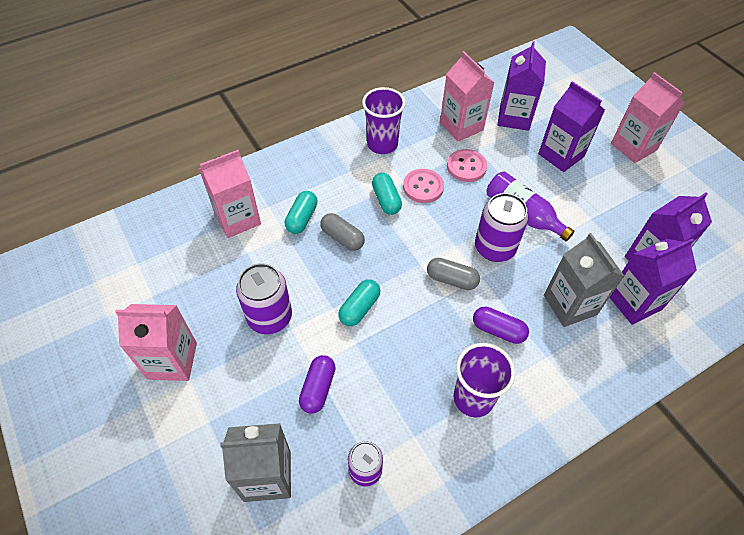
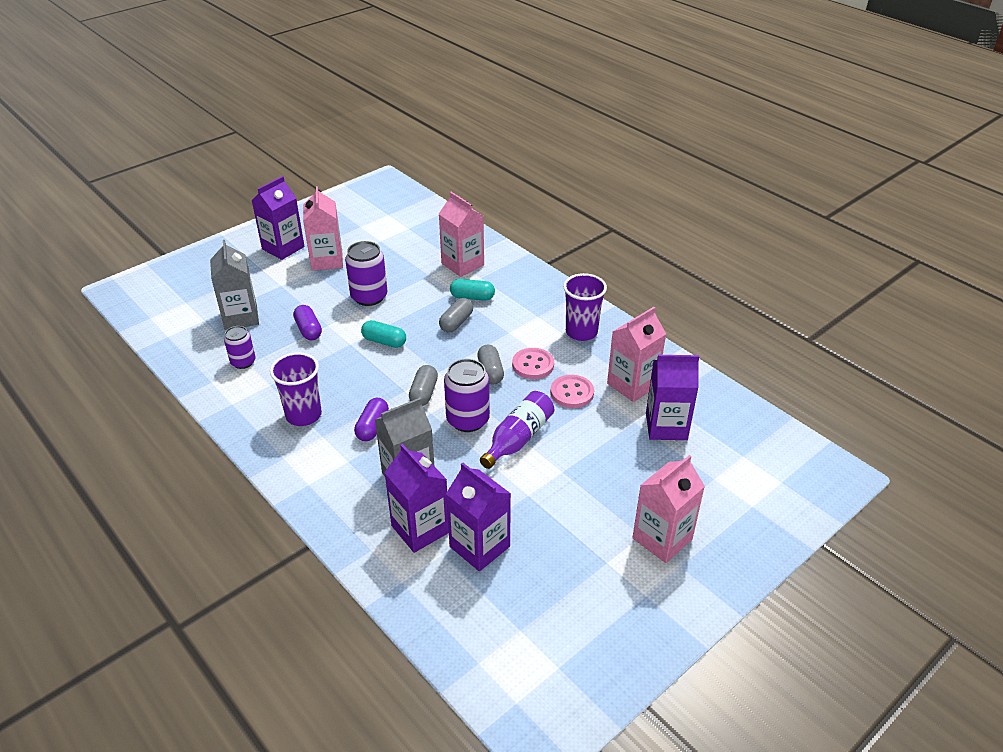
camera: 80 degrees right, 15 degrees down
(318, 388) = (308, 330): purple capsule -> purple capsule turned 60 degrees clockwise
(386, 200) = (508, 343): turquoise capsule -> none
(428, 221) = (490, 372): none -> grey capsule
(561, 155) = (619, 468): purple carton -> purple carton (283, 248)

